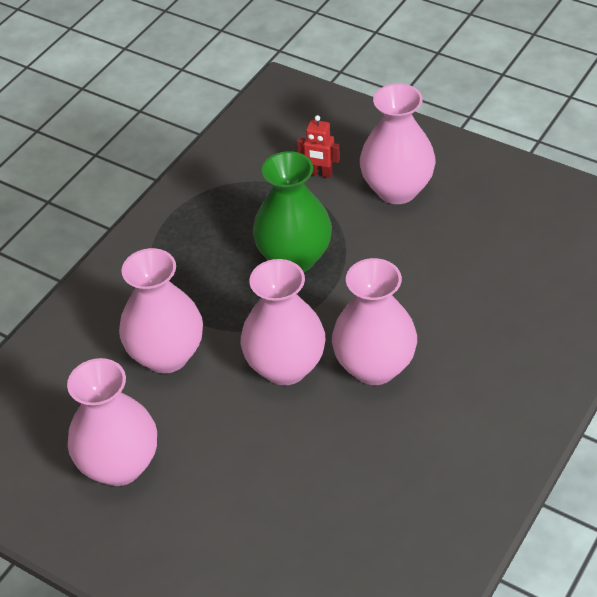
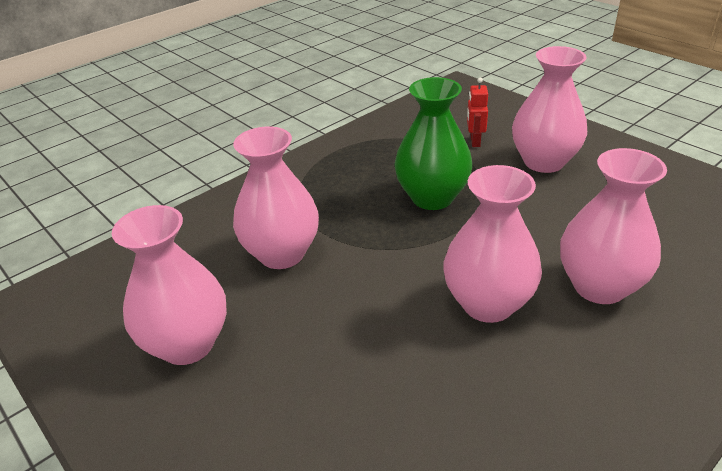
camera: 15 degrees right, 10 degrees down
(285, 367) = (393, 285): pink vase -> pink vase (599, 286)
(320, 173) = (475, 141): red robot -> red robot turned 60 degrees clockwise

